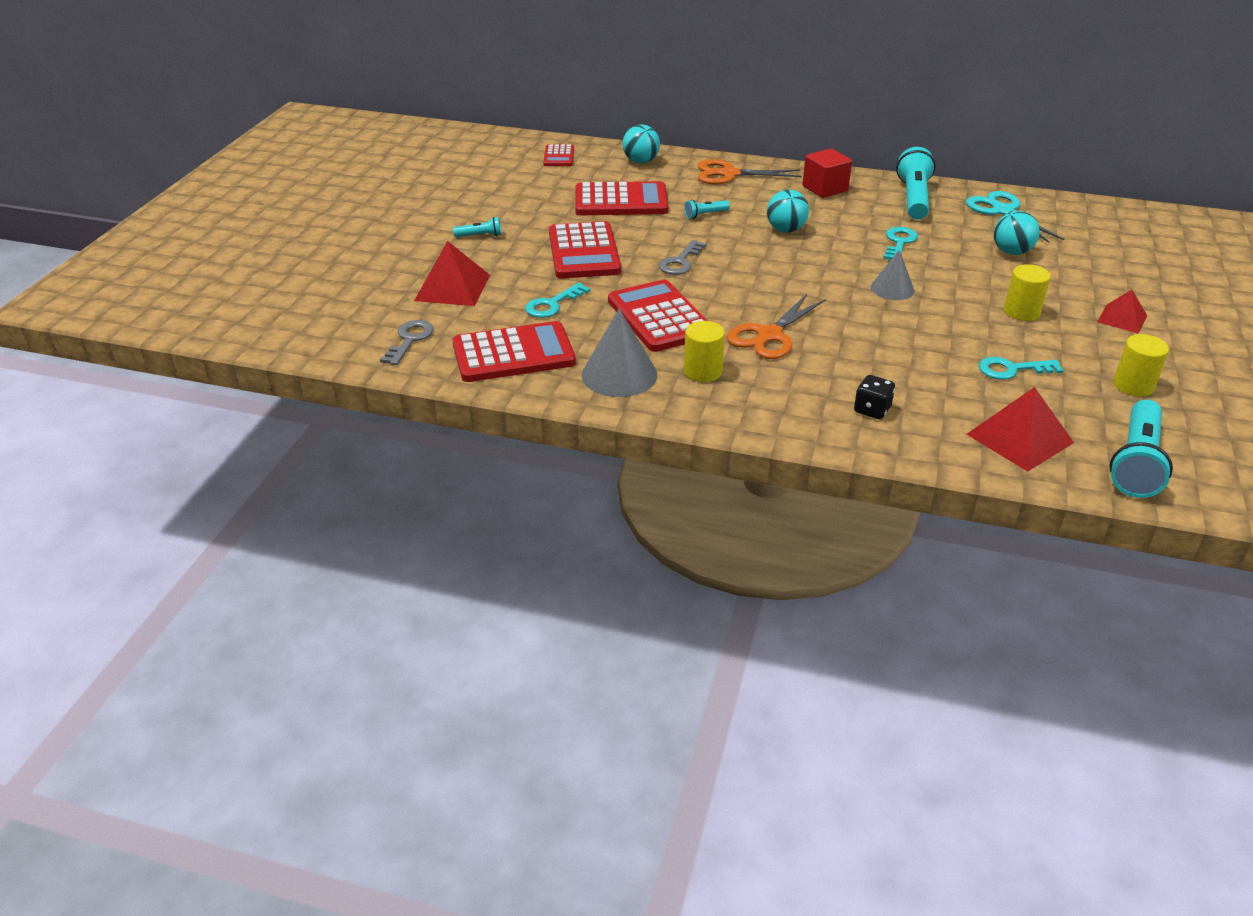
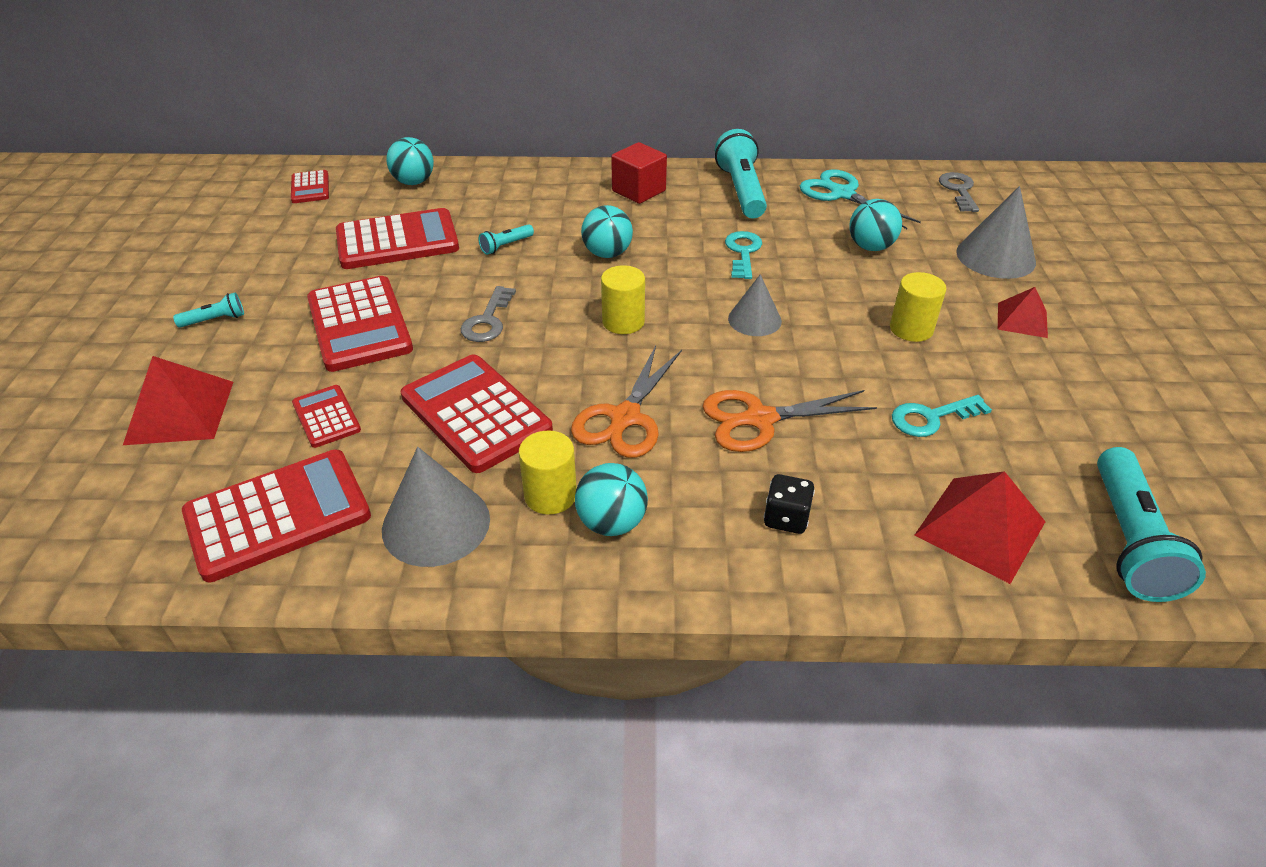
camera: 15 degrees left, 5 degrees up
(409, 340) = (117, 519): grey key -> grey key (959, 190)
(552, 304) = (326, 417): turquoise key -> red calculator
(729, 174) = (523, 186): orange scissors -> orange scissors (760, 419)
(742, 393) = (611, 523): none -> turquoise ball
(1121, 272) = (995, 257): none -> grey cone
(1133, 385) = (1074, 416): yellow cylinder -> yellow cylinder (623, 322)

